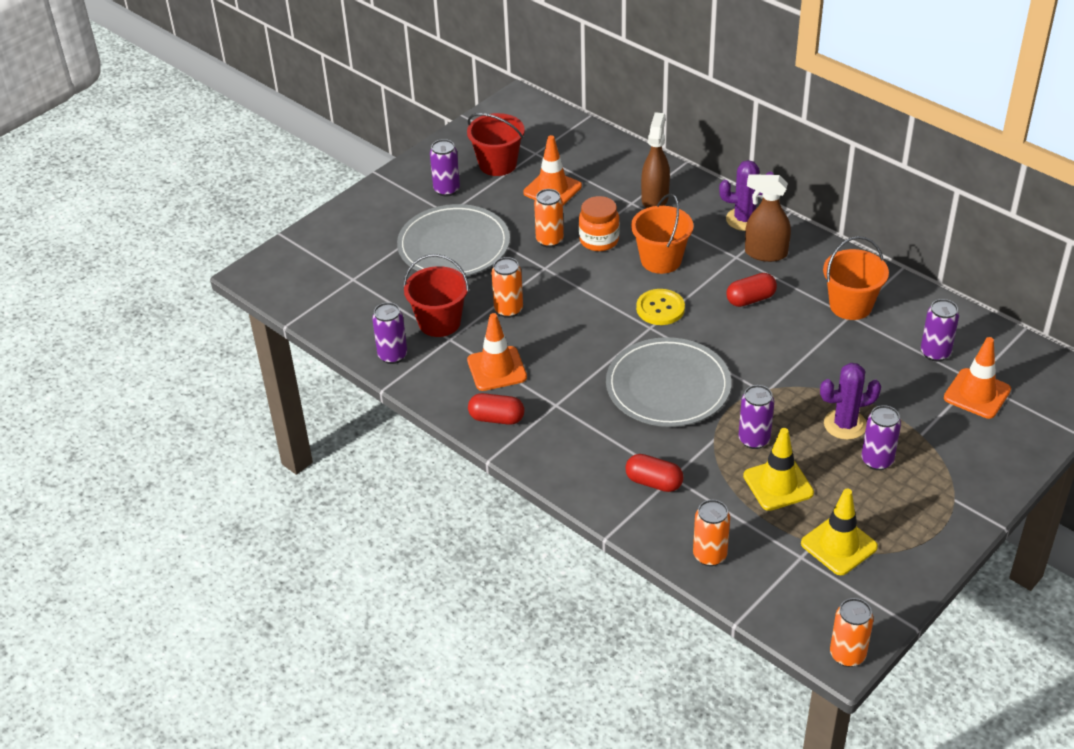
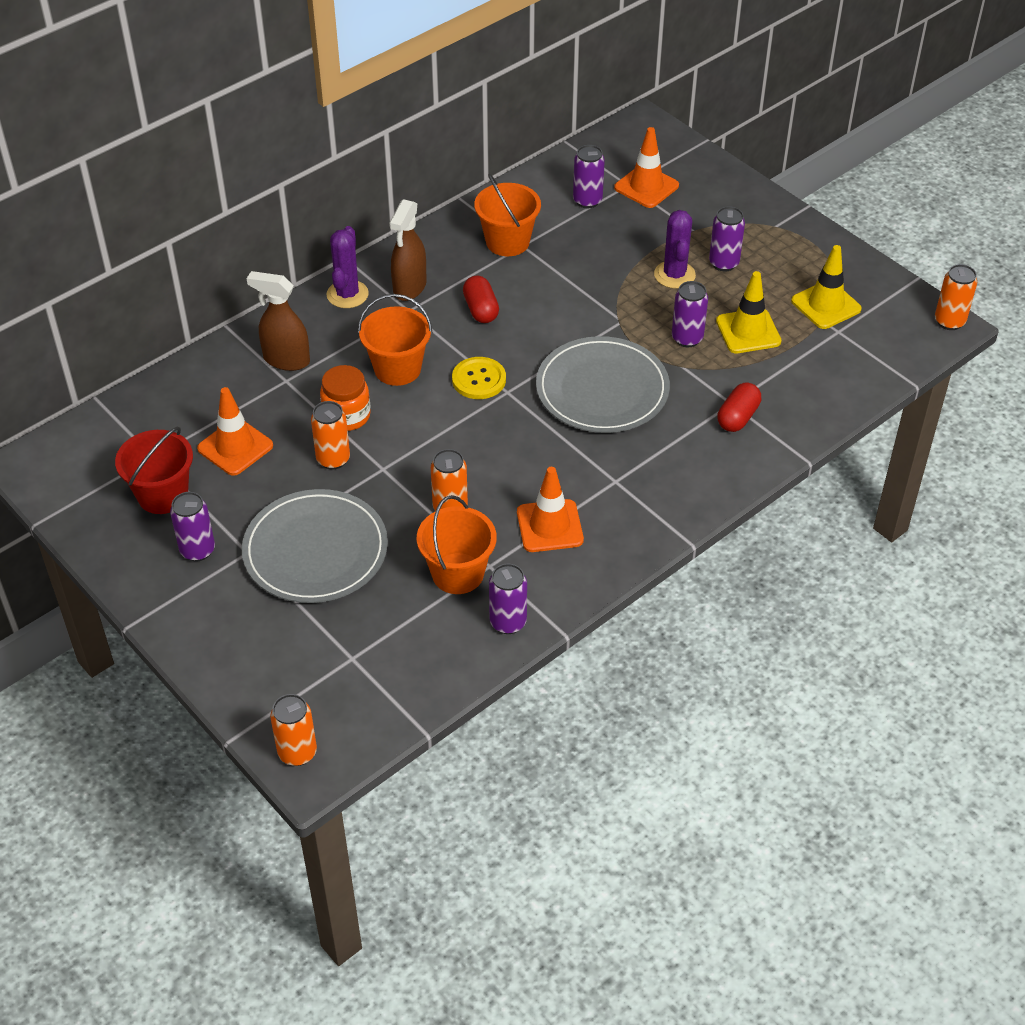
camera: 85 degrees left, 5 degrees up
(439, 322) = (458, 573): red bucket -> orange bucket
(496, 418) = (630, 532): red capsule -> none
(709, 555) = (835, 390): orange can -> orange can (297, 752)

